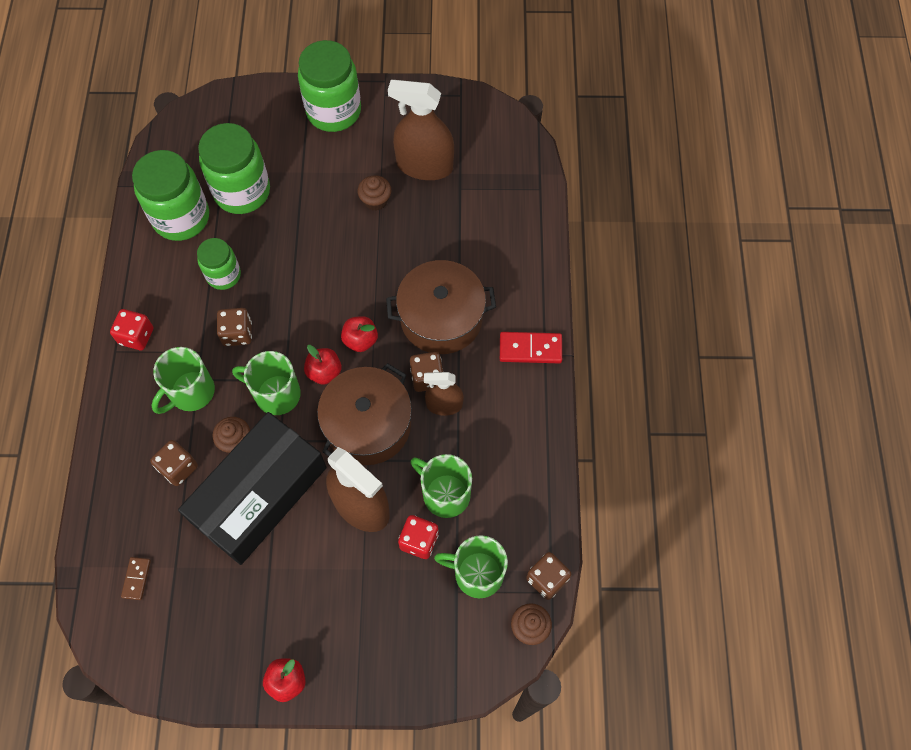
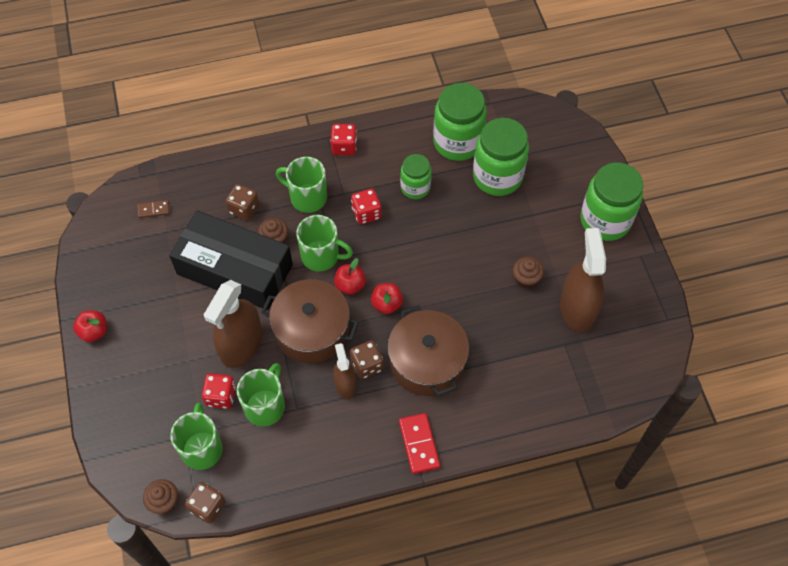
camera: 75 degrees right, 5 degrees down
(237, 333) = (366, 213): brown dice -> red dice
(276, 394) = (321, 256): green mug -> green mug turned 105 degrees clockwise

